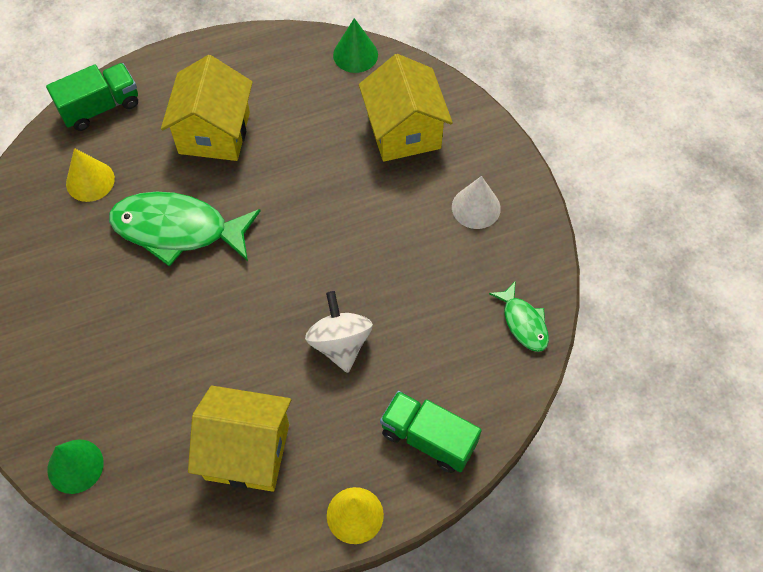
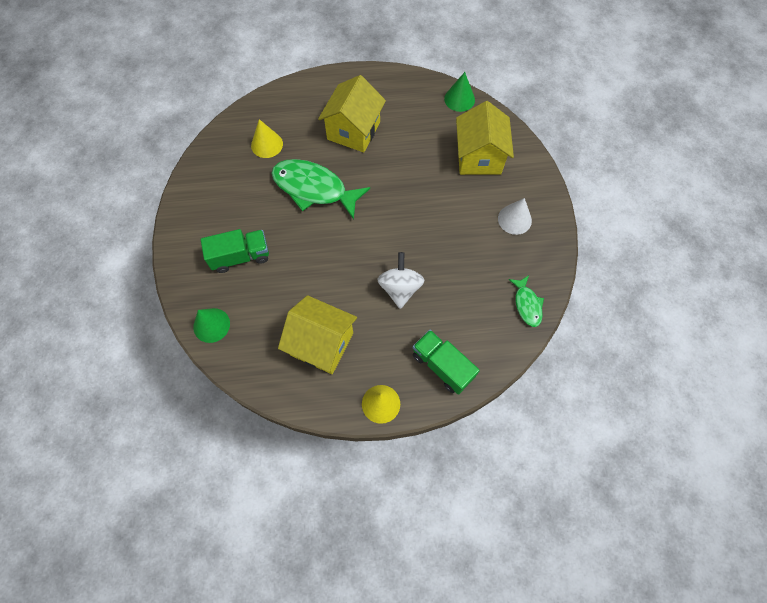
camera: 15 degrees right, 5 degrees up
(100, 107) = (285, 98): green truck -> green truck (240, 256)

